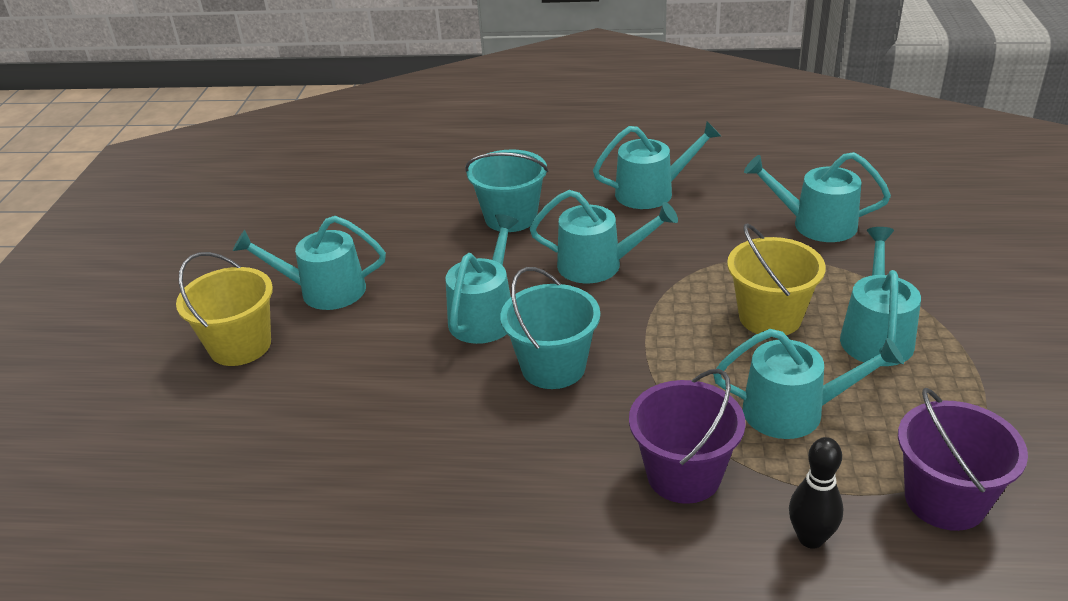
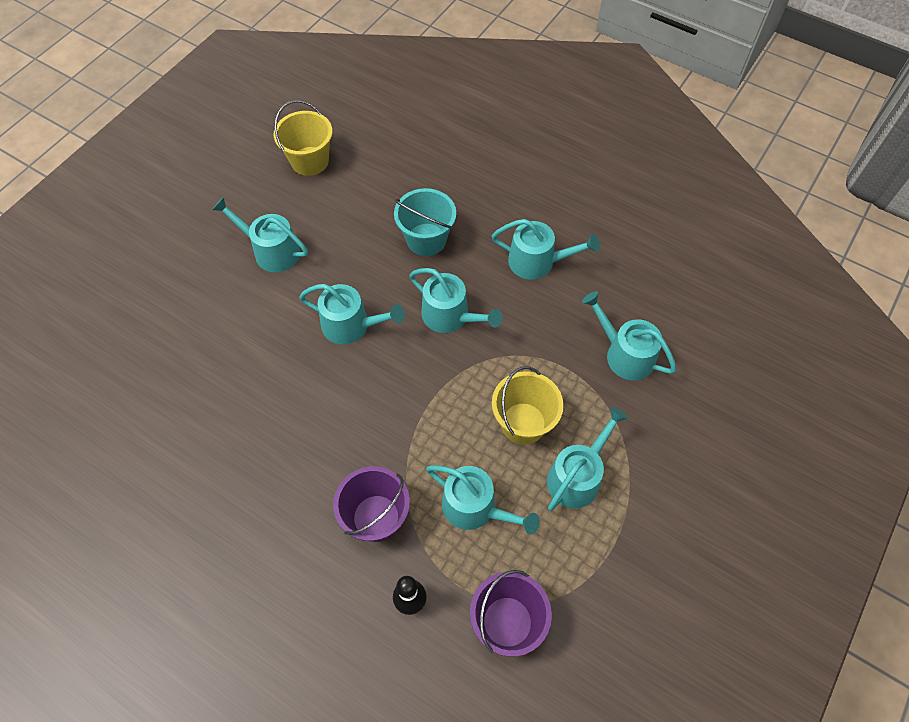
camera: 25 degrees right, 25 degrees up
(240, 346) = (199, 275): yellow bucket -> yellow bucket (310, 161)
(485, 316) = (351, 325): turquoise watering can -> turquoise watering can turned 60 degrees clockwise
(553, 367) = (362, 392): turquoise bucket -> none

